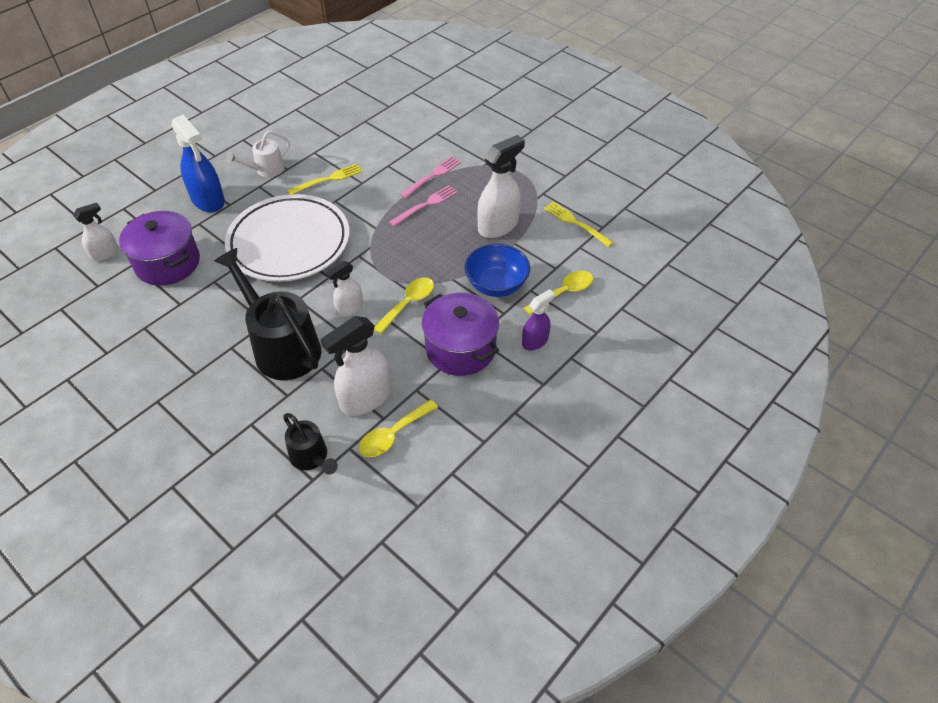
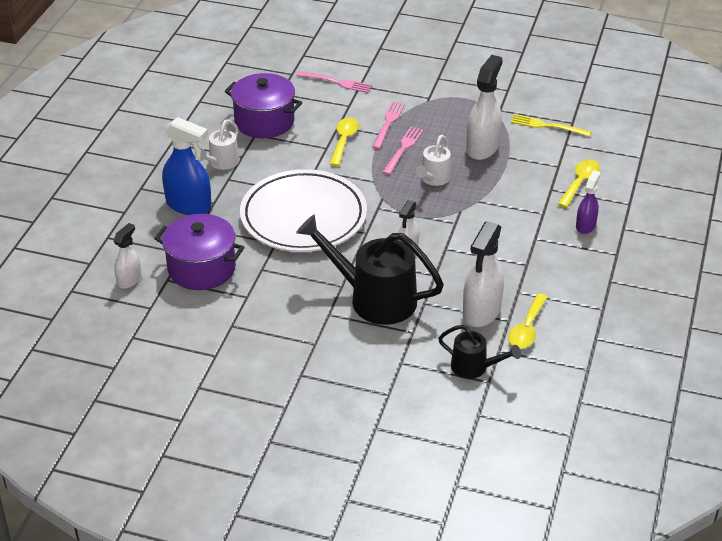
camera: 25 degrees left, 10 degrees down
(328, 179) = (291, 153): yellow fork -> none
(408, 304) = (456, 231): yellow spoon -> yellow spoon (344, 141)
(420, 125) = (337, 82): none -> pink fork
(429, 243) = (433, 179): none -> white watering can
(460, 349) = (529, 251): purple pot -> purple pot (264, 121)
(496, 285) = (519, 194): blue bowl -> none

